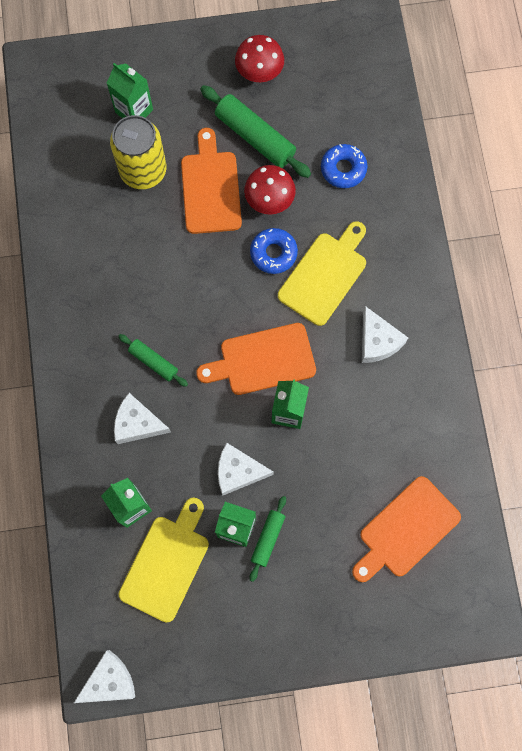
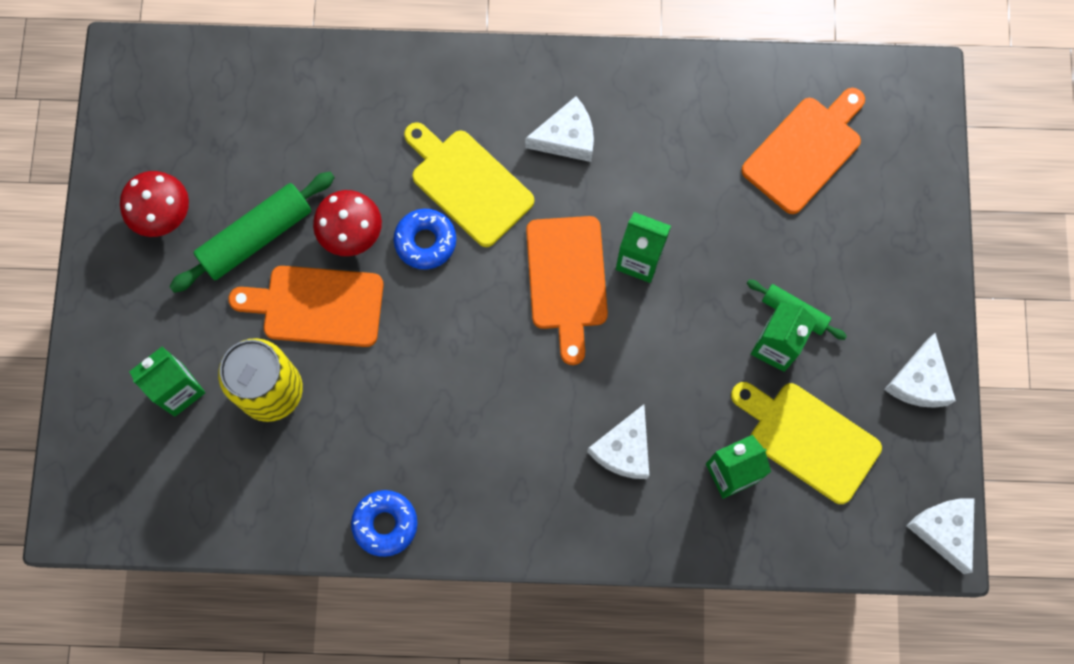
camera: 80 degrees left, 0 degrees up
(153, 362) = (544, 417): green rolling pin -> none
(238, 472) = (706, 333): white cheese -> white cheese (919, 381)
(343, 169) = (327, 135): blue donut -> blue donut (385, 524)
(406, 530) = (805, 151): orange cutting board -> orange cutting board turned 105 degrees counterclockwise

